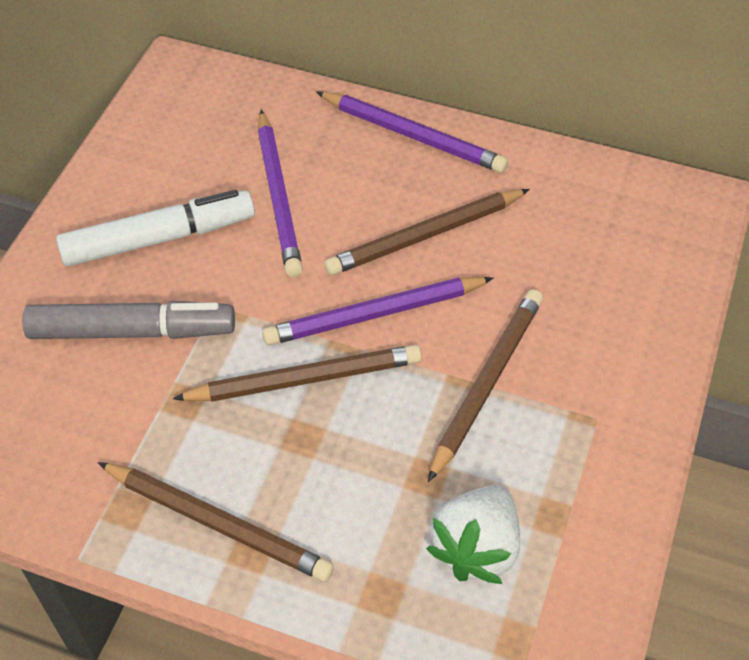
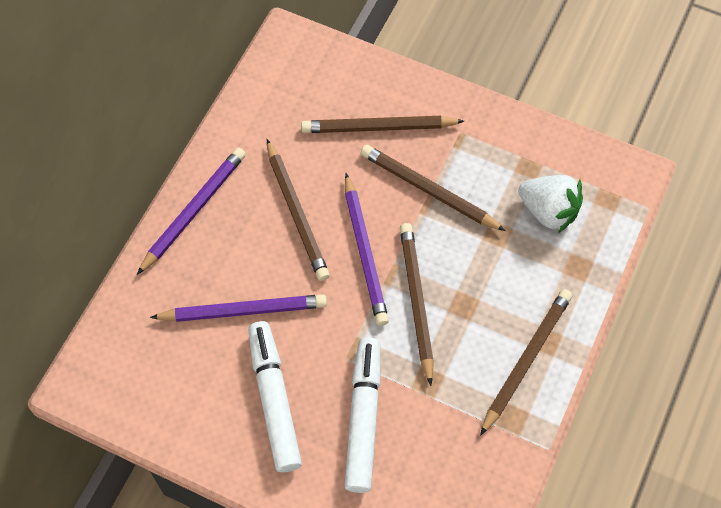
camera: 85 degrees left, 10 degrees up
(132, 331) = (363, 418): grey marker -> white marker
(580, 314) = (378, 127): none -> brown pencil

